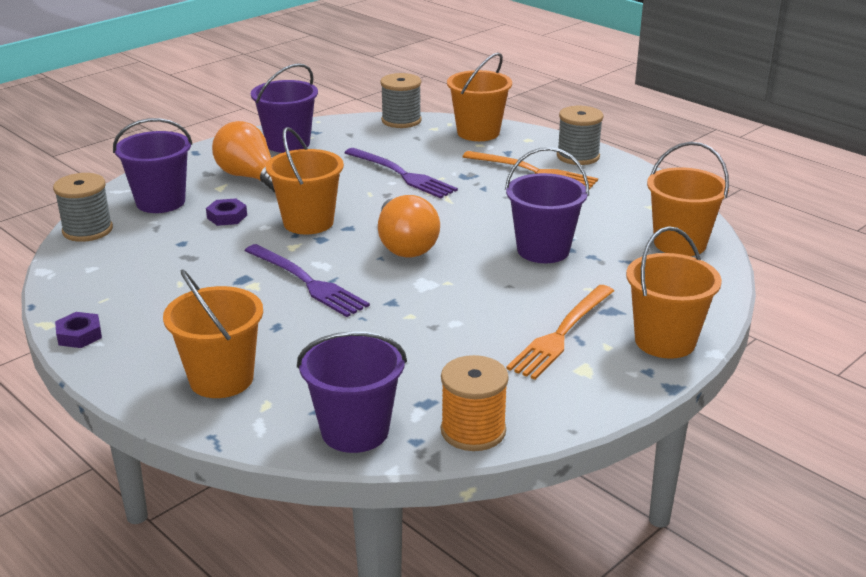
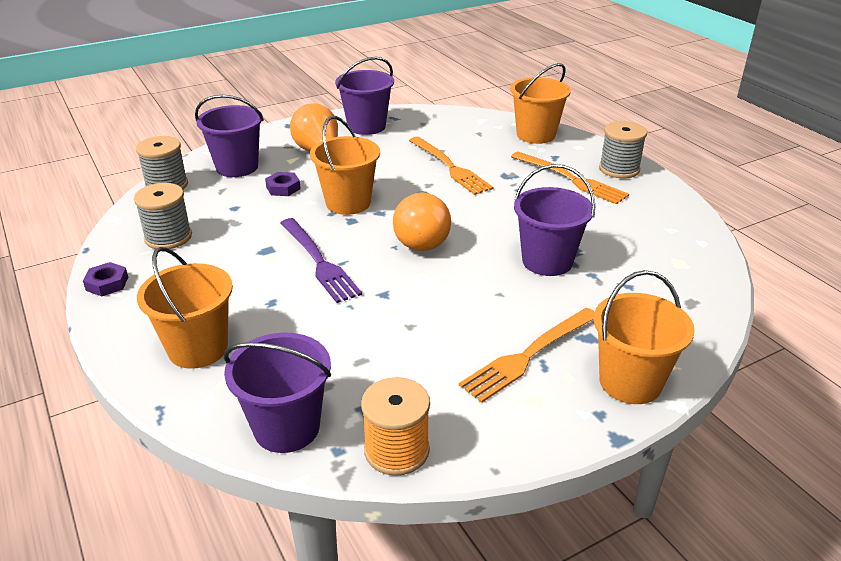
camera: 15 degrees right, 5 degrees up
(401, 120) = (472, 116): grey spool -> grey spool (168, 237)
(402, 175) = (450, 167): purple fork -> orange fork
(680, 243) = (685, 274): orange bucket -> none

